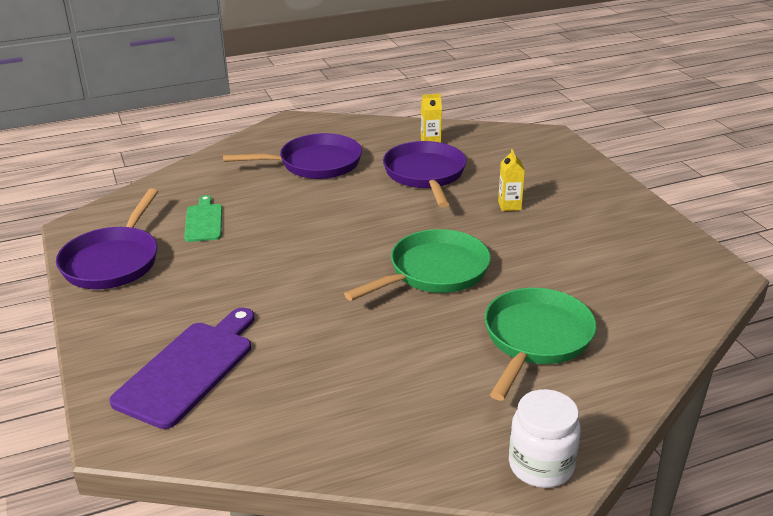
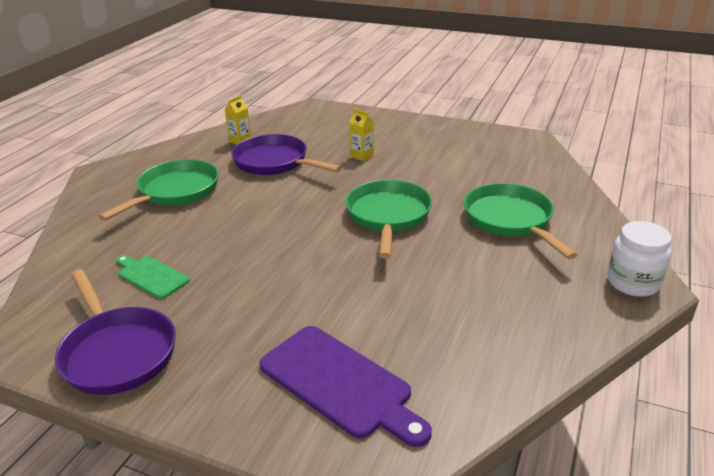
camera: 45 degrees left, 0 degrees up
(188, 369) = (340, 383): purple cutting board -> purple cutting board turned 150 degrees clockwise
(315, 164) = (175, 192): purple pan -> green pan

